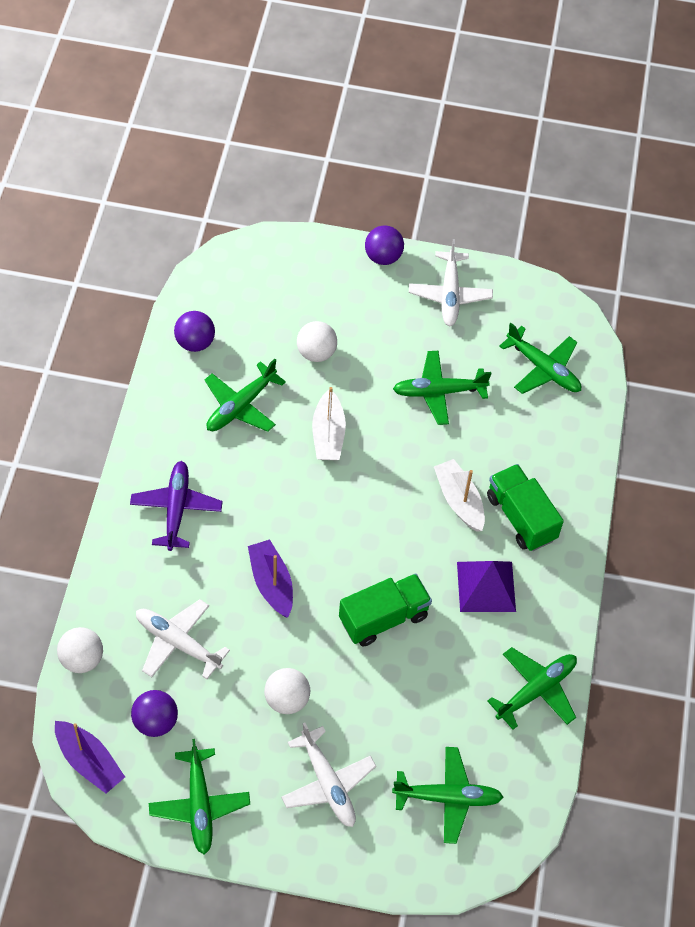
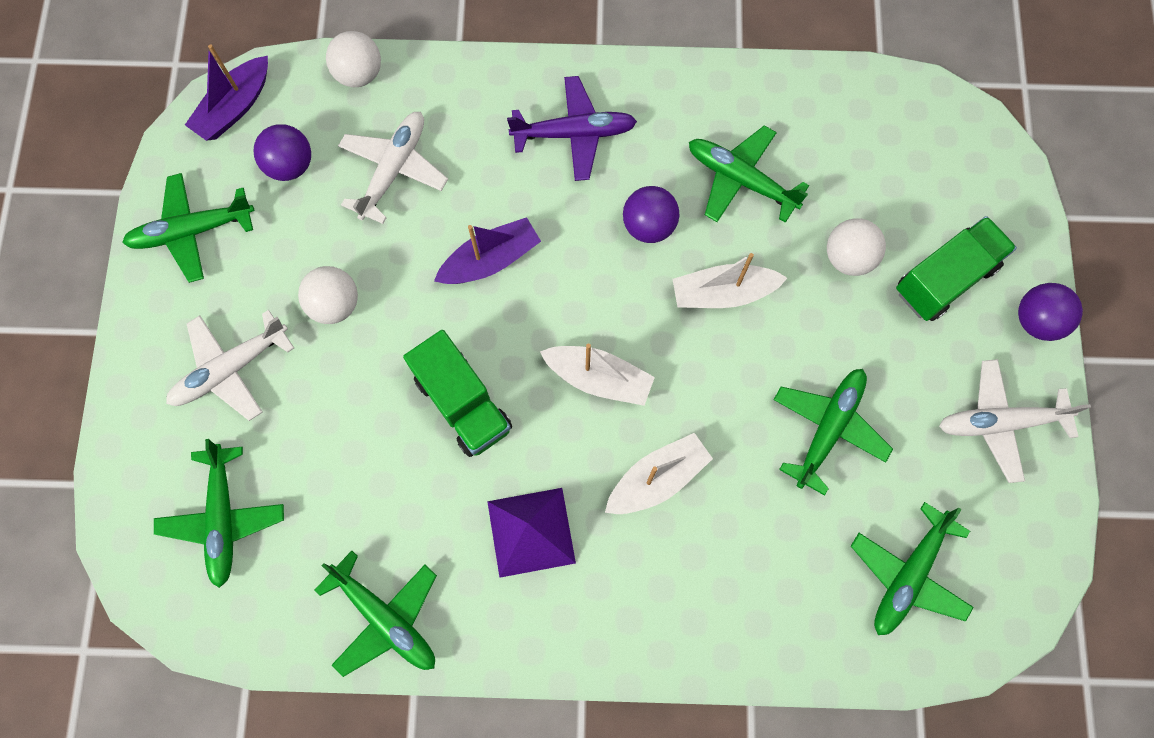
camera: 85 degrees right, 15 degrees up
(195, 342) = (823, 109): purple ball -> purple ball (649, 226)
(379, 525) = (599, 378): none -> white boat
(439, 392) = (828, 429): green plane -> green plane turned 45 degrees clockwise
(521, 517) = (648, 569): green truck -> green truck (945, 279)

